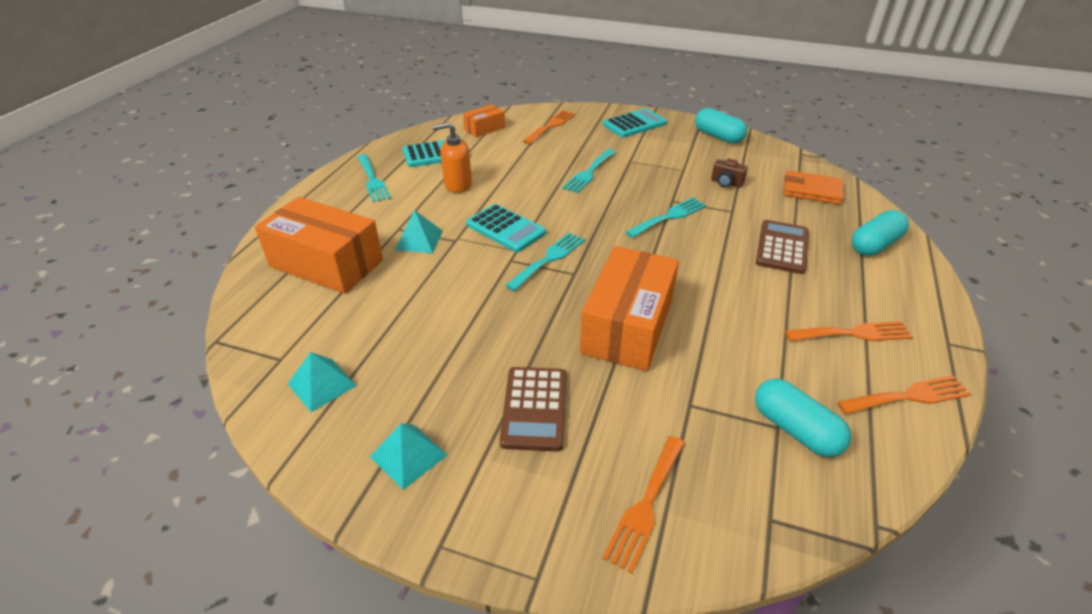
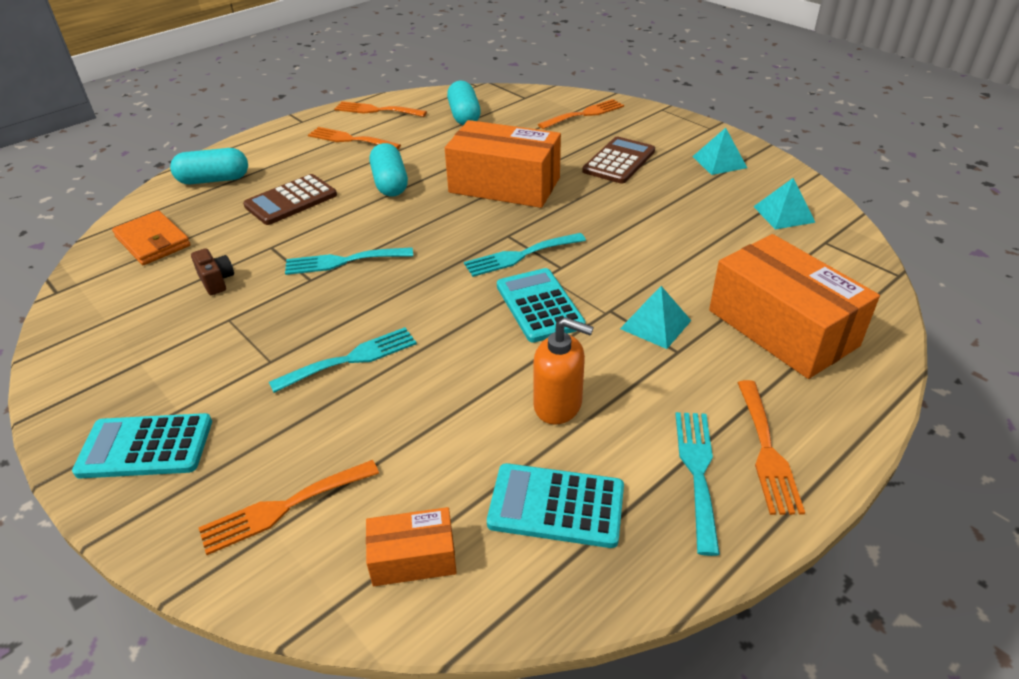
camera: 150 degrees left, 0 degrees up
(336, 196) = (767, 451): none -> orange fork
(627, 326) = (504, 185): orange box -> orange box turned 60 degrees clockwise
(718, 136) = (85, 362): turquoise capsule -> turquoise capsule (390, 183)

